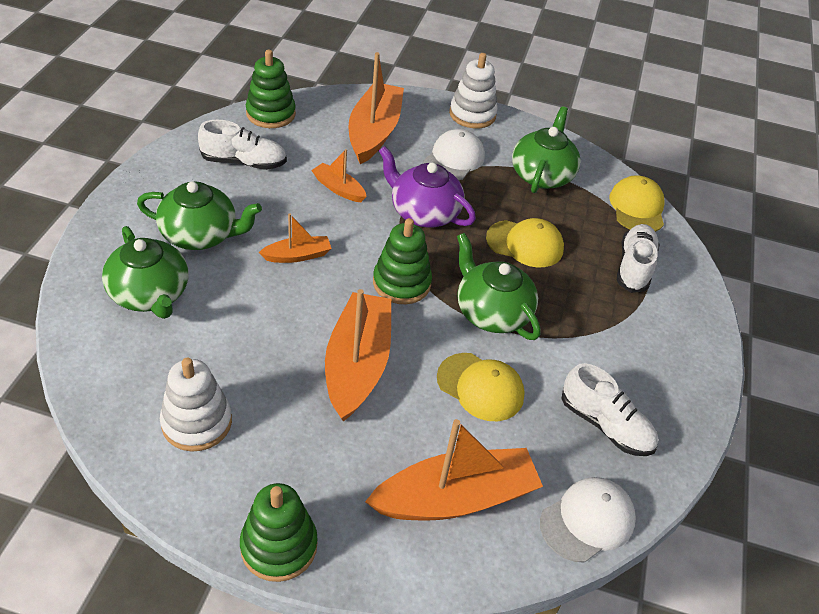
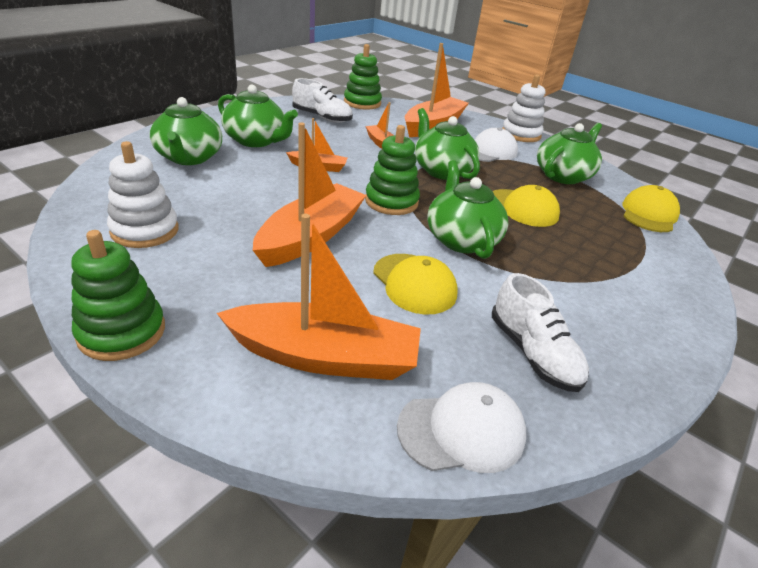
camera: 25 degrees right, 10 degrees down
(423, 212) = (442, 170): purple teapot -> green teapot
(634, 267) = (627, 249): white shoe -> none

